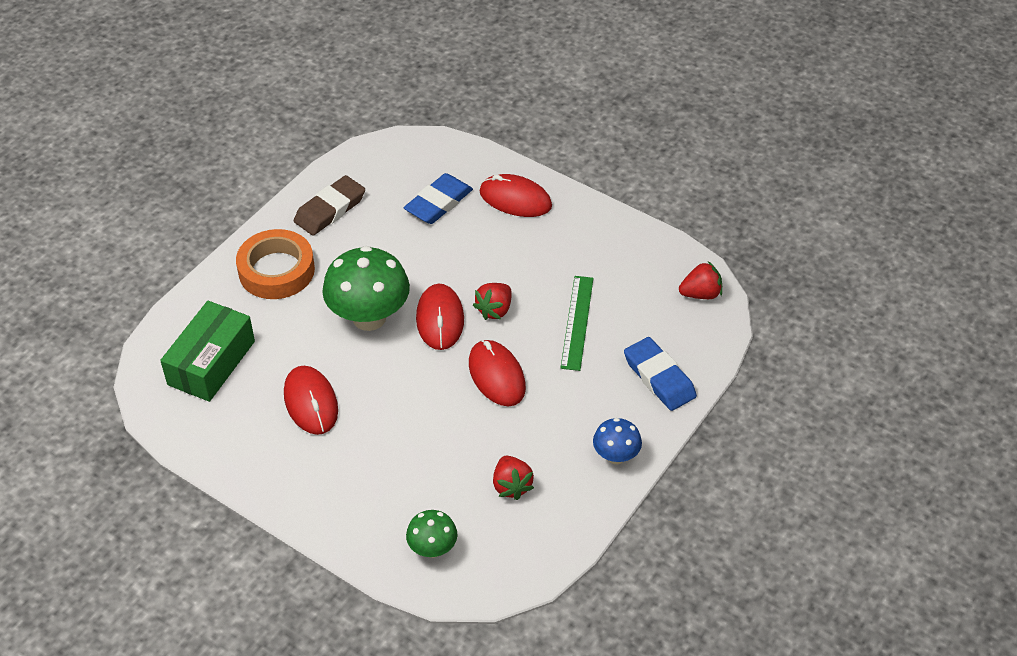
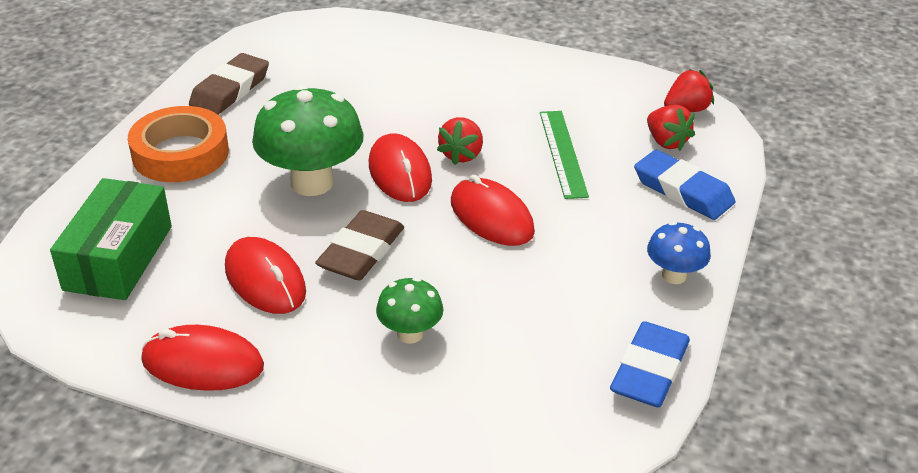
camera: 15 degrees left, 10 degrees down
(387, 390) = (361, 251): none -> brown eraser
(432, 549) = (489, 420): green mushroom -> green mushroom (410, 334)
(439, 203) = (357, 69): blue eraser -> blue eraser (649, 370)
(511, 486) = (561, 328): red strawberry -> red strawberry (666, 142)
(515, 199) = (442, 56): red mouse -> red mouse (203, 363)

